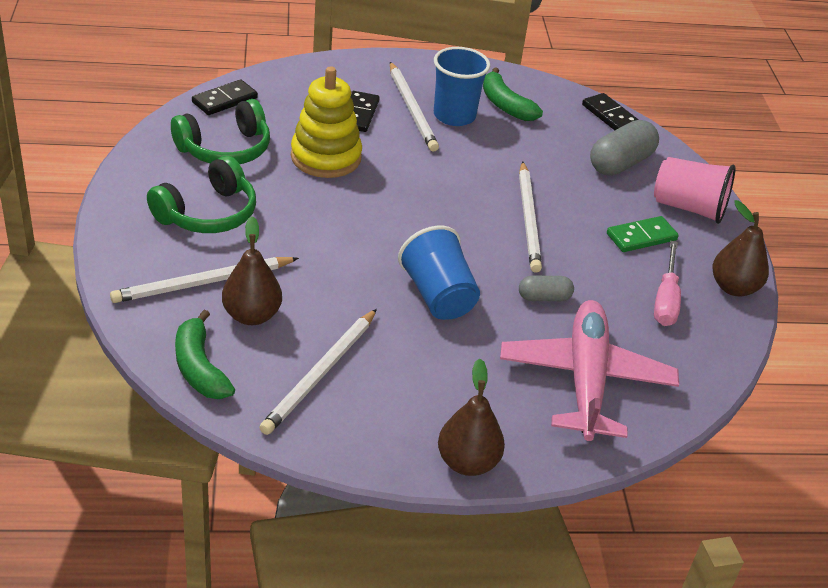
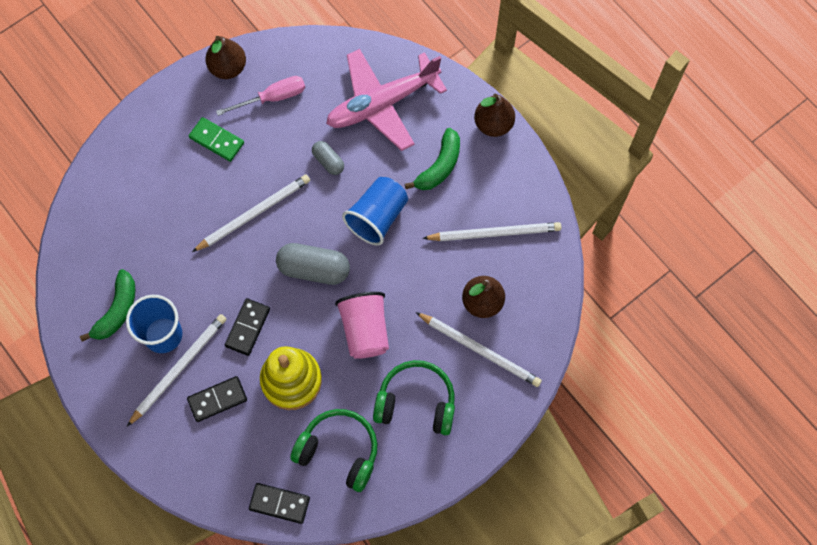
camera: 120 degrees left, 30 degrees up
(199, 368) = (544, 295): green banana -> green banana (439, 166)
(610, 116) = (71, 233): black domino -> black domino (247, 327)
(620, 163) = (135, 195): grey capsule -> grey capsule (314, 269)
(688, 208) = (157, 129): pink cup -> pink cup (365, 330)

